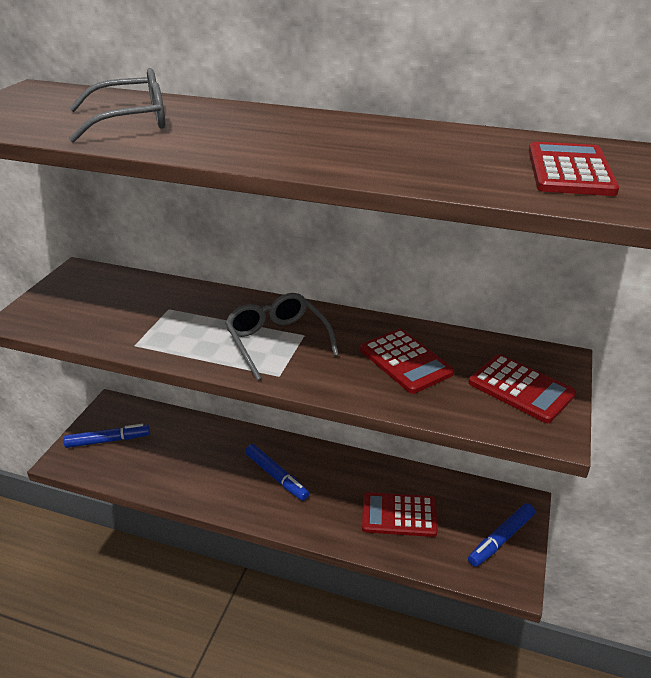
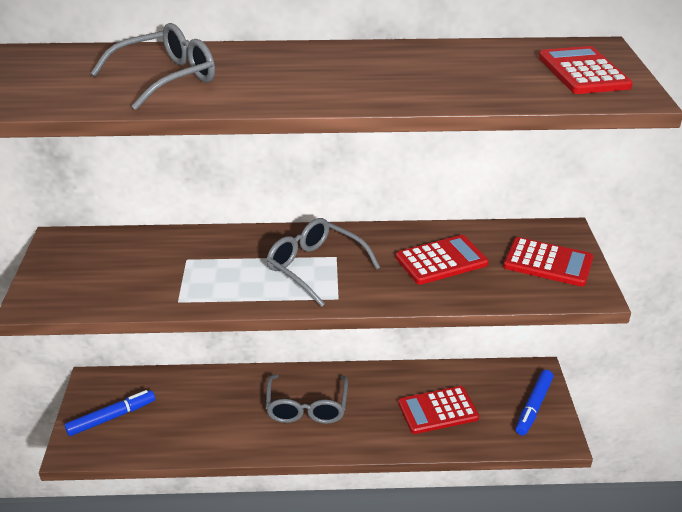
camera: 20 degrees left, 0 degrees up
(276, 476) = (307, 407): blue marker -> grey glasses
(406, 361) = (441, 260): red calculator -> red calculator turned 60 degrees counterclockwise

